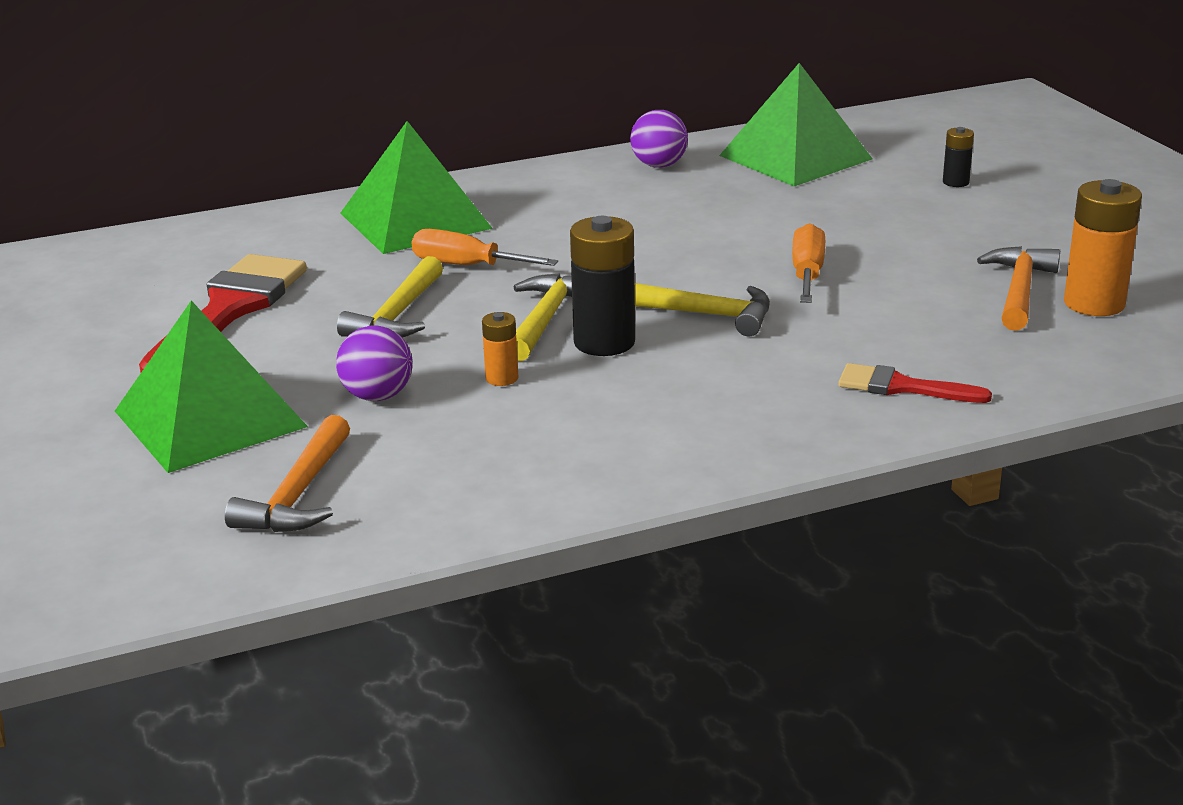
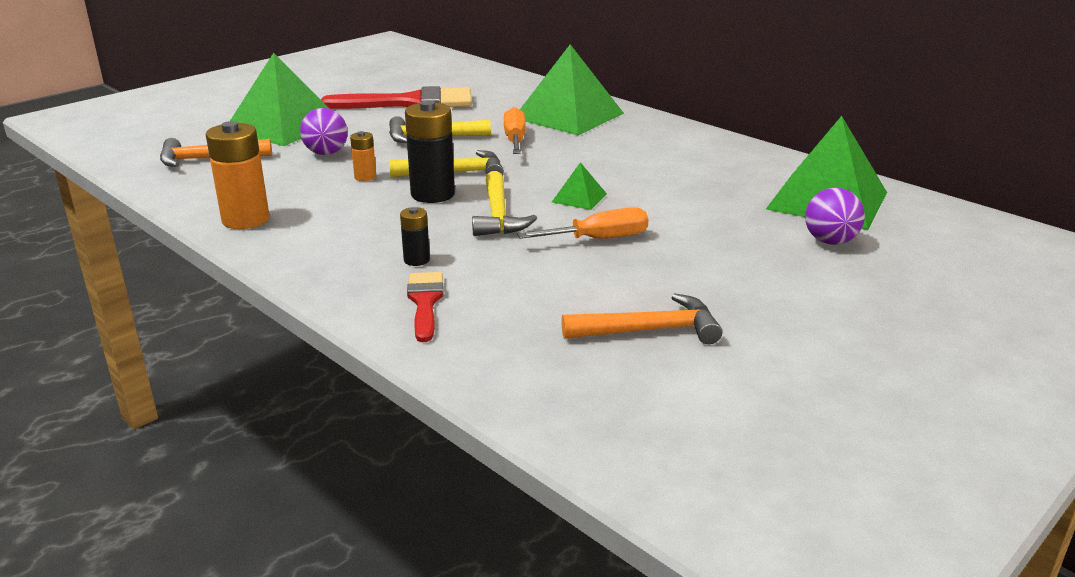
camera: 65 degrees right, 0 degrees up
(659, 165) = (744, 160): purple ball -> purple ball (830, 241)
(690, 263) = (579, 198): none -> green pyramid
(955, 182) = (864, 271): black battery -> black battery (416, 260)
(1094, 303) = (654, 371): orange battery -> orange battery (245, 219)

